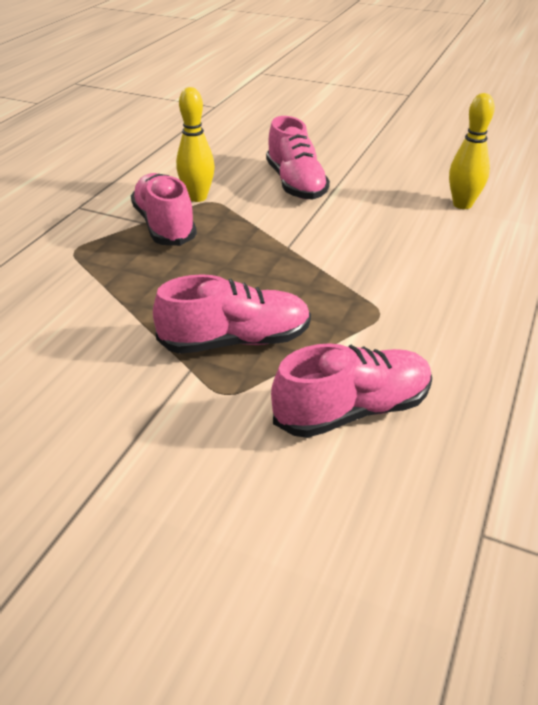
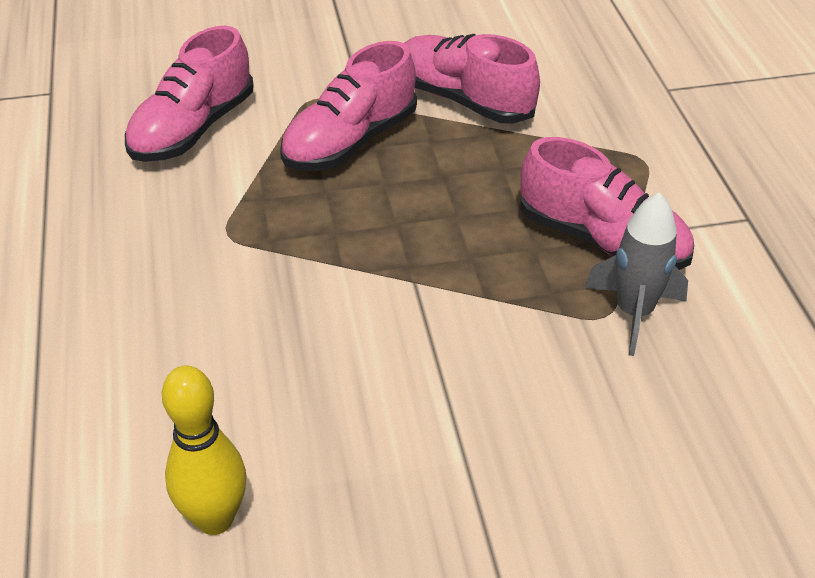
camera: 145 degrees right, 5 degrees up
(197, 197) = (634, 313): yellow bowling pin -> grey rocket
(296, 184) = (532, 425): pink shoe -> pink shoe (464, 100)

